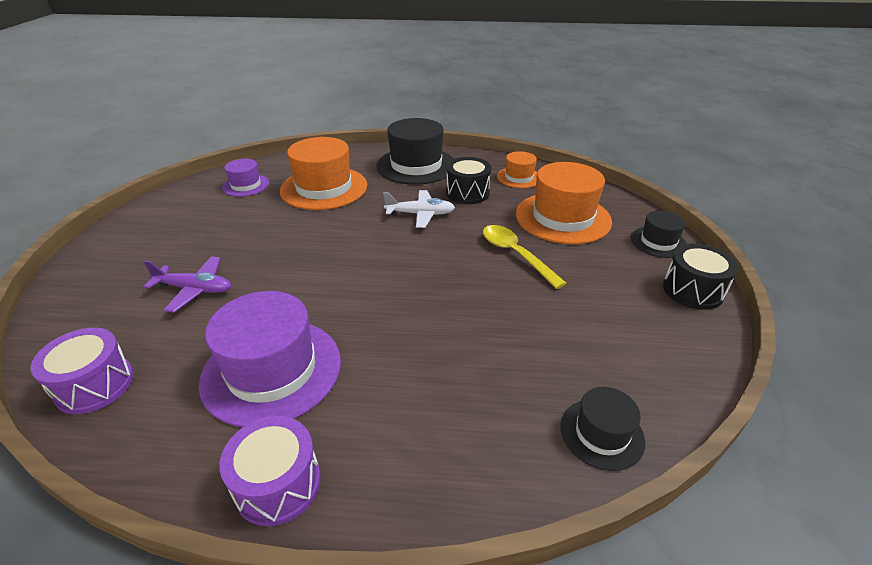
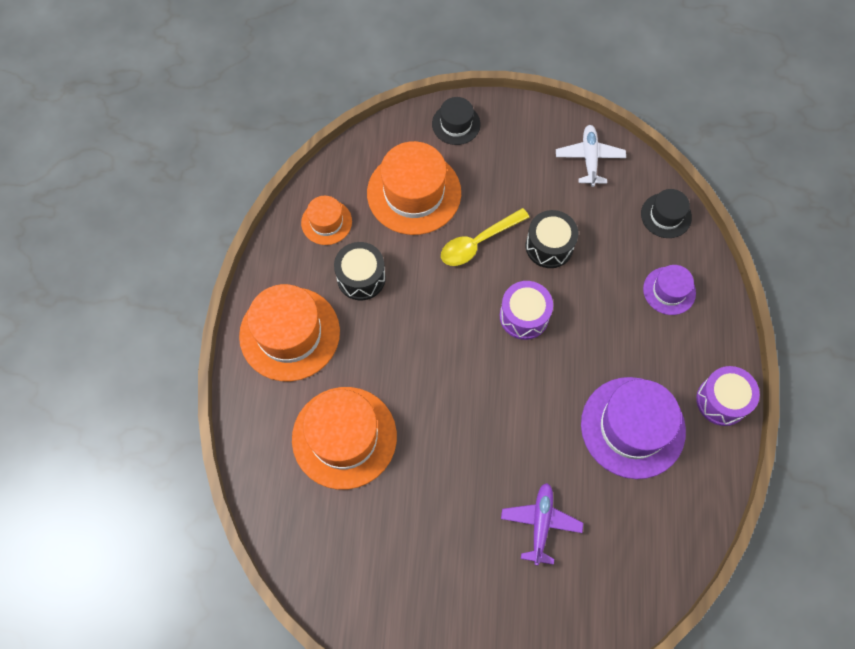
camera: 90 degrees left, 30 degrees up
(95, 385) = (659, 558): purple drum -> purple drum (524, 316)
(246, 185) = (333, 536): purple hat -> purple hat (669, 291)
(416, 165) = (289, 333): black hat -> orange hat
(420, 214) = (406, 326): white plane -> white plane (589, 158)
(692, 290) = (524, 120): black drum -> black drum (549, 246)

